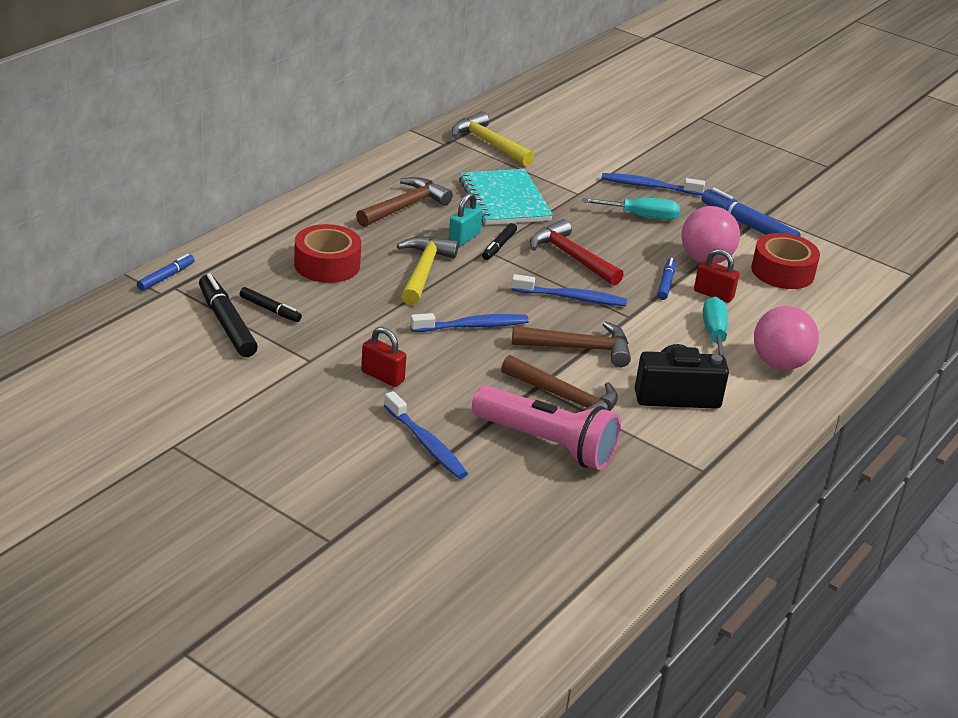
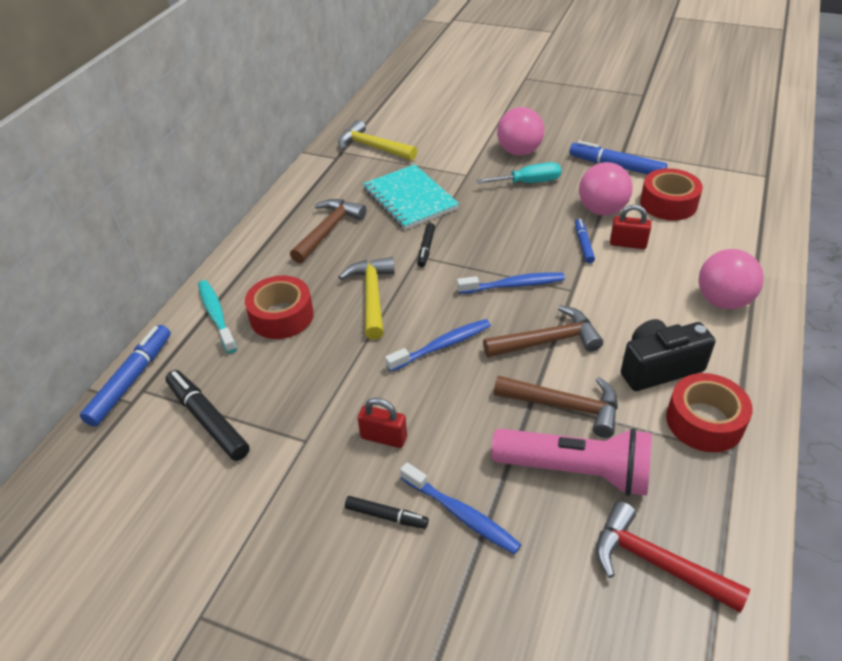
camera: 10 degrees left, 10 degrees up
(166, 277) = (131, 380): blue marker -> blue marker, size x1.76
(264, 248) = (216, 315): none -> turquoise toothbrush
(270, 309) = (245, 388): black marker -> black marker (386, 516)
(464, 238) = (392, 249): turquoise padlock -> none
(571, 257) = (492, 241): red hammer -> red hammer (656, 563)
(648, 186) = (519, 152): blue toothbrush -> pink ball
(692, 443) = (704, 421): none -> red tape
(714, 334) = (652, 287): turquoise screwdriver -> none

